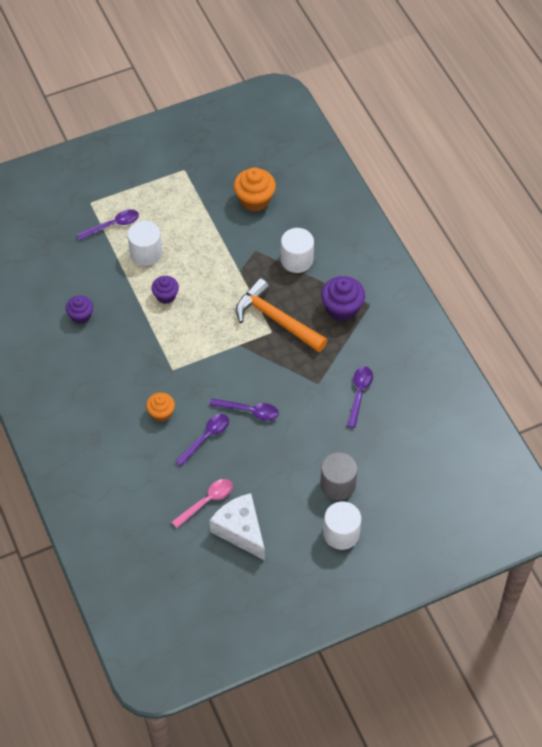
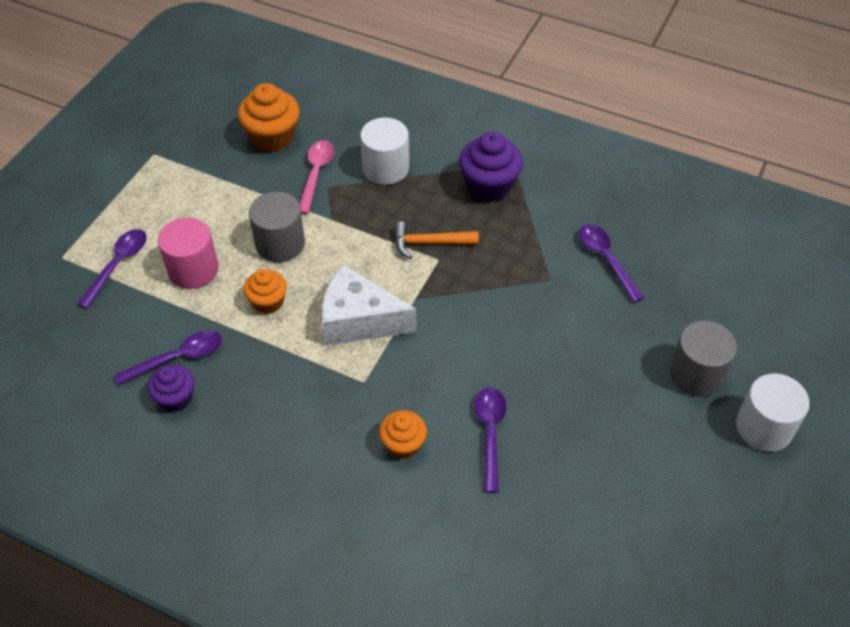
camera: 40 degrees left, 5 degrees down
(146, 253) = (193, 269): white cylinder -> pink cylinder
(166, 296) = (268, 302): purple cupcake -> orange cupcake
(200, 267) = (280, 243): none -> grey cylinder
(207, 501) = (575, 512): pink spoon -> pink spoon (316, 174)
(240, 530) = (653, 516): white cheese -> white cheese (359, 320)
(249, 411) = (507, 364): purple spoon -> purple spoon (178, 358)
(276, 319) = (429, 243): orange hammer -> orange hammer, size x0.57

